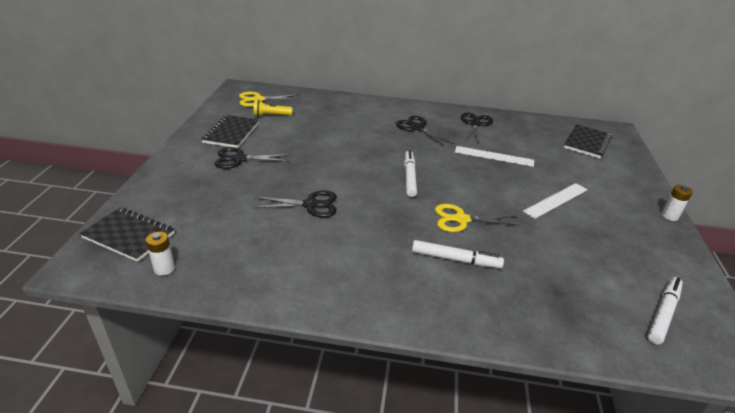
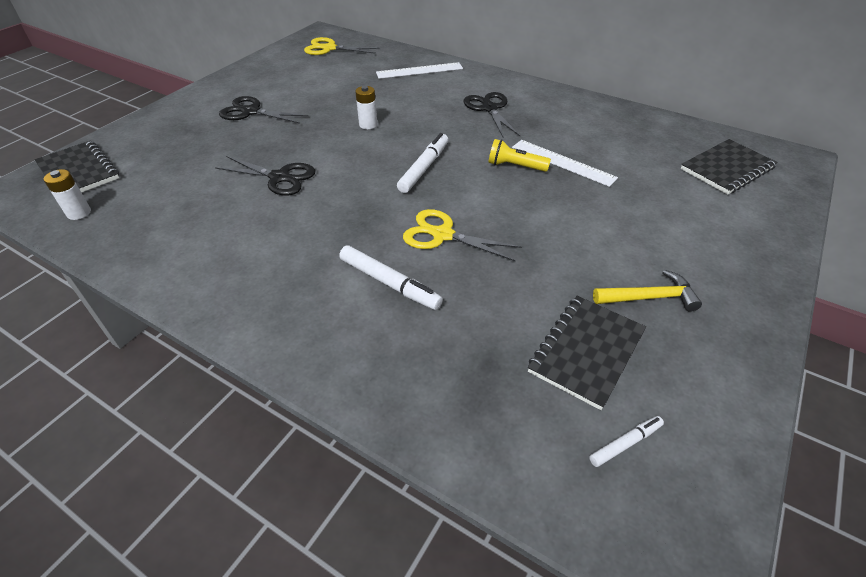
camera: 25 degrees right, 10 degrees up
(231, 133) = (268, 81): black notebook -> black notebook (586, 351)
(271, 115) = (327, 68): yellow flashlight -> yellow flashlight (515, 166)
(475, 124) = (574, 116): black scissors -> none
(556, 200) = (601, 239): white ruler -> white ruler (419, 70)
(609, 228) = (649, 297): none -> yellow hammer
(663, 313) = (625, 443): white marker -> white marker, size x0.57
(669, 216) = (773, 303): white battery -> white battery (368, 125)

